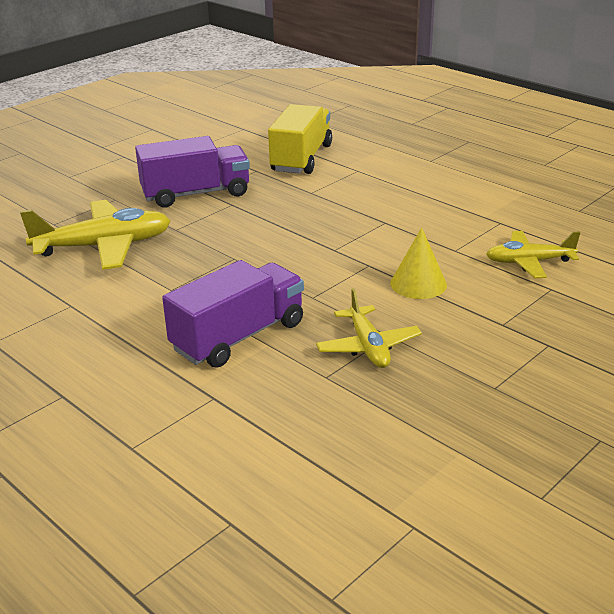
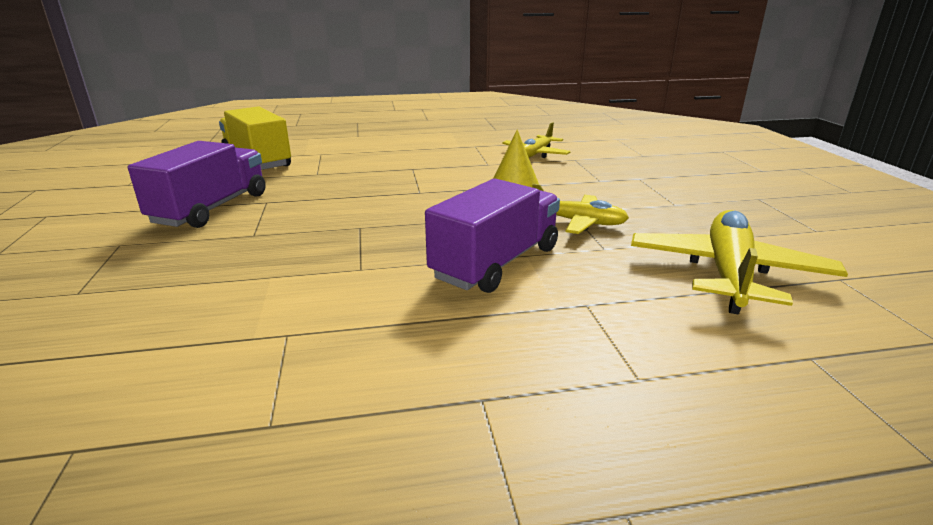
camera: 55 degrees left, 5 degrees down
(104, 246) = (202, 277): yellow plane -> yellow plane (728, 274)
(238, 336) = (496, 263): purple truck -> purple truck turned 45 degrees clockwise

